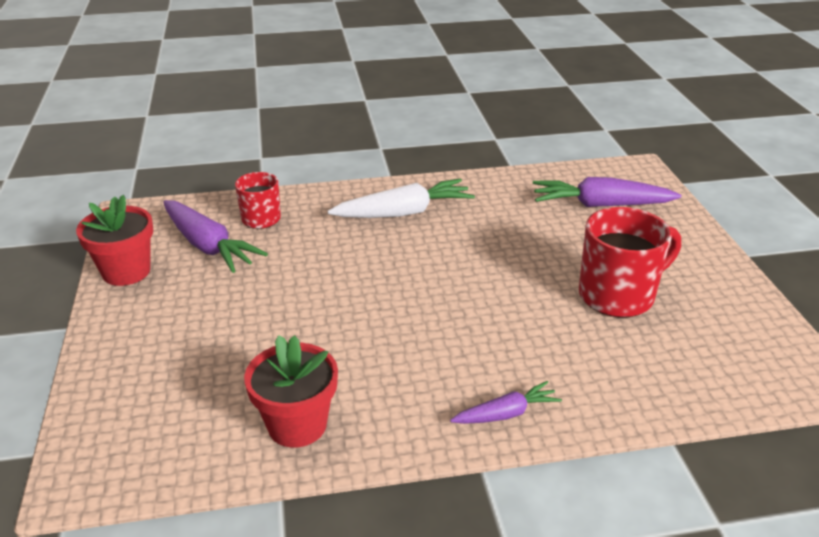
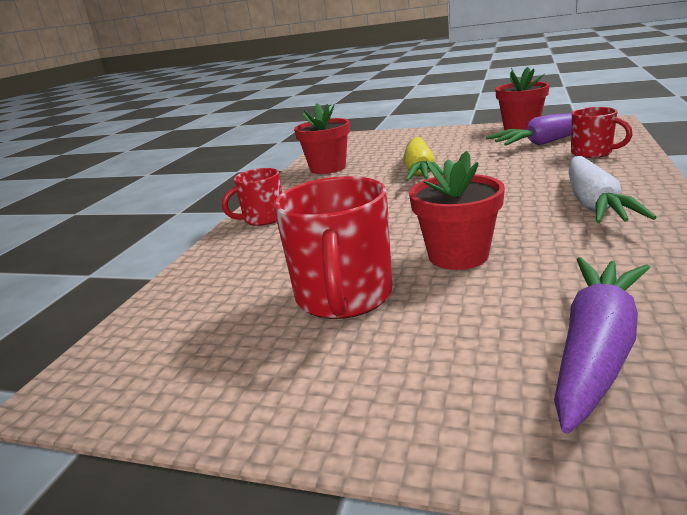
camera: 120 degrees right, 10 degrees down
(317, 323) = (420, 171): none -> yellow carrot
(506, 413) = (263, 219): purple carrot -> red mug
(526, 259) = (458, 256): none -> red flower pot

